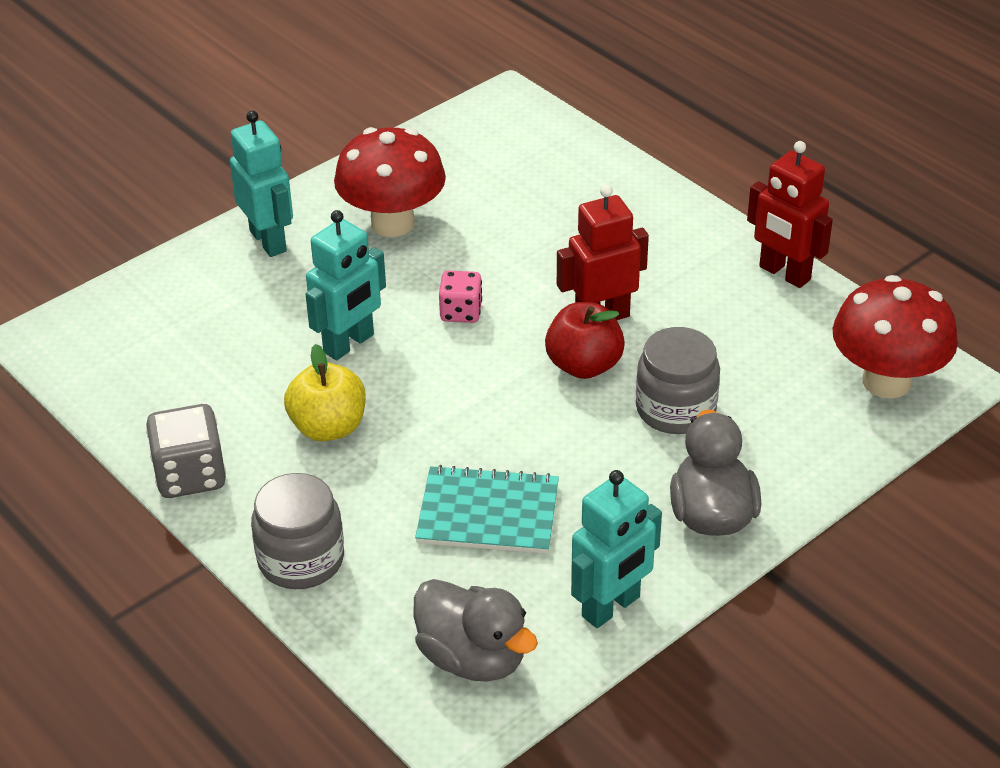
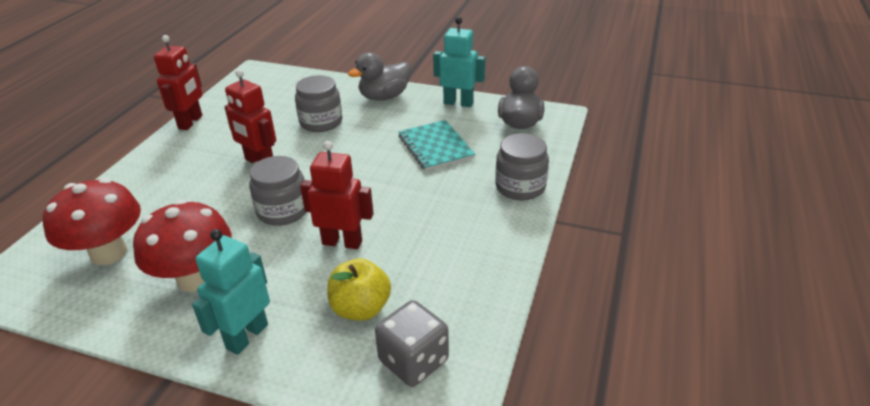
camera: 120 degrees left, 5 degrees down
(190, 475) = (505, 253): grey dice -> grey dice (413, 361)
(328, 427) = (421, 218): yellow apple -> yellow apple (361, 309)
(349, 344) = (342, 242): turquoise robot -> red robot
(461, 312) = (283, 211): pink dice -> grey jar
(584, 365) = (305, 155): red apple -> none
(886, 381) = (264, 82): red mushroom -> red mushroom (108, 253)

